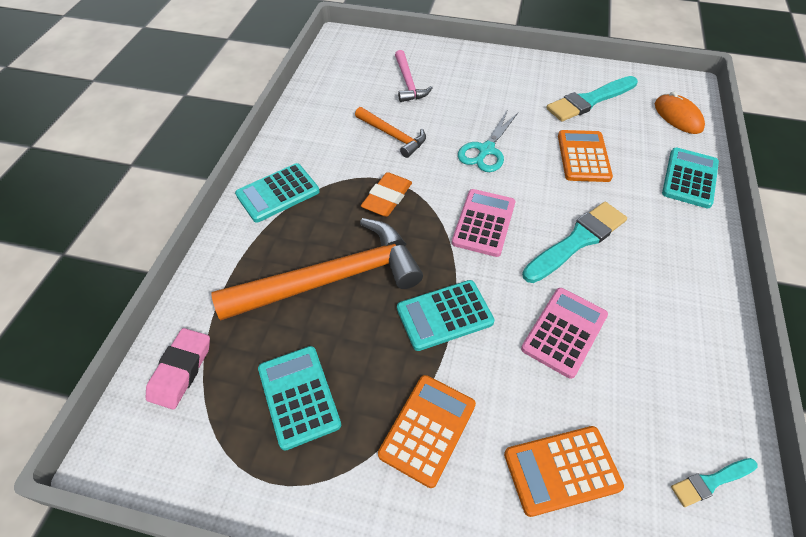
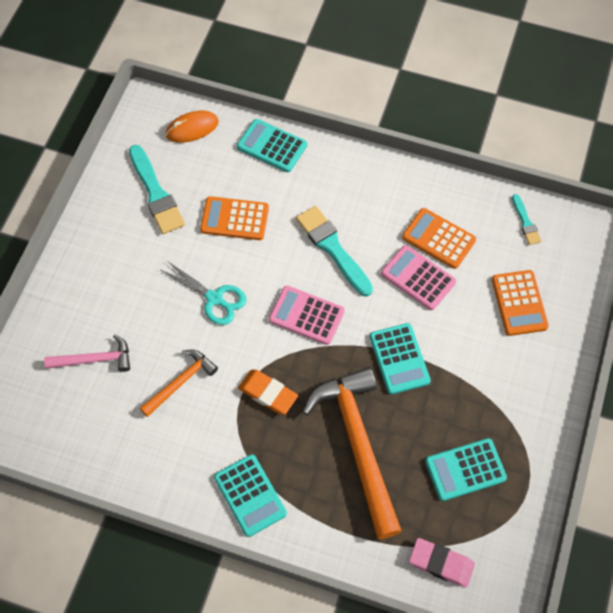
camera: 85 degrees left, 10 degrees up
(427, 429) = (491, 381): orange calculator -> orange calculator (438, 239)

